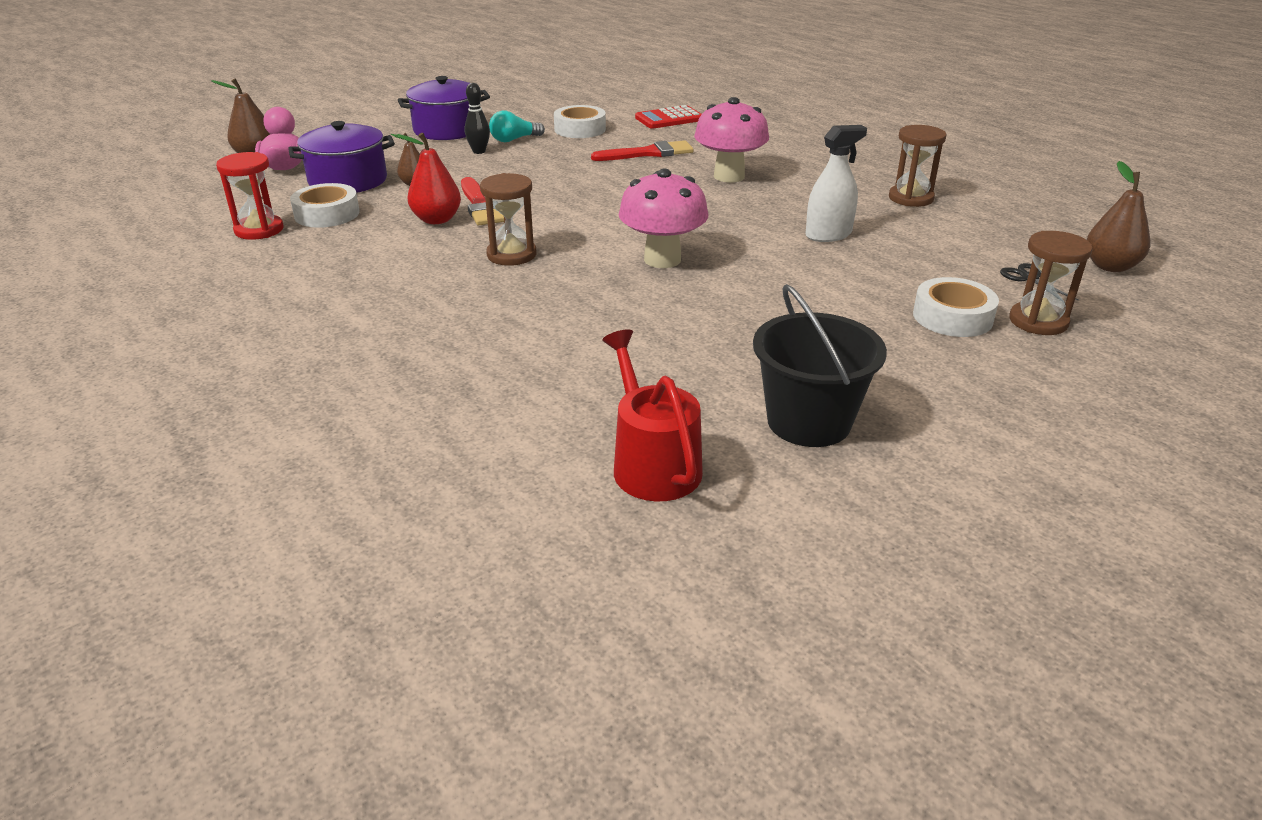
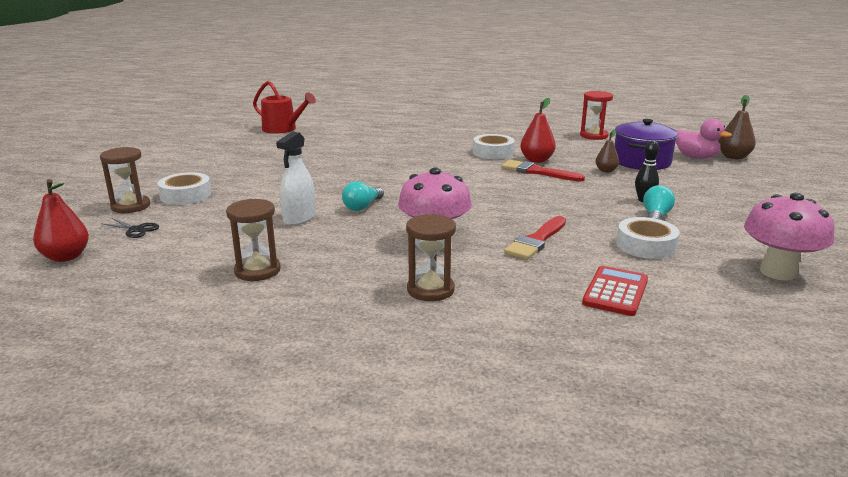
camera: 140 degrees right, 10 degrees down
(327, 214) = (591, 148): white tape -> white tape (493, 152)
(447, 130) = (721, 208): purple pot -> none
(511, 255) = (459, 158): brown hourglass -> brown hourglass (430, 290)
(662, 259) = (380, 177): pink mushroom -> pink mushroom (777, 272)
(744, 227) = (362, 206): none -> turquoise light bulb
(808, 422) = (236, 148): black bucket -> none
(1110, 266) = (66, 257): brown pear -> red pear

